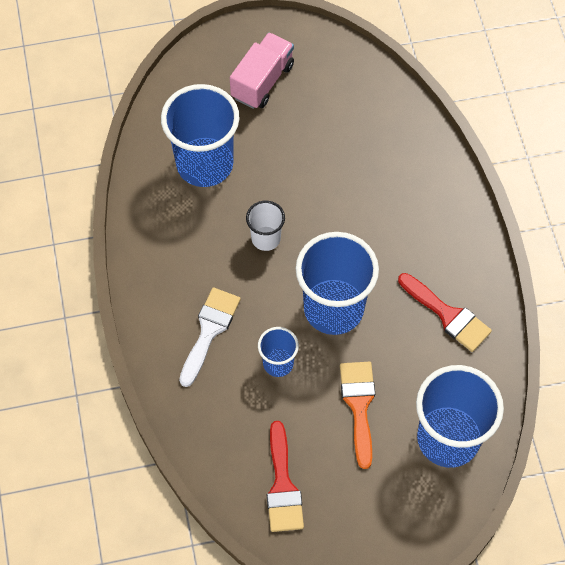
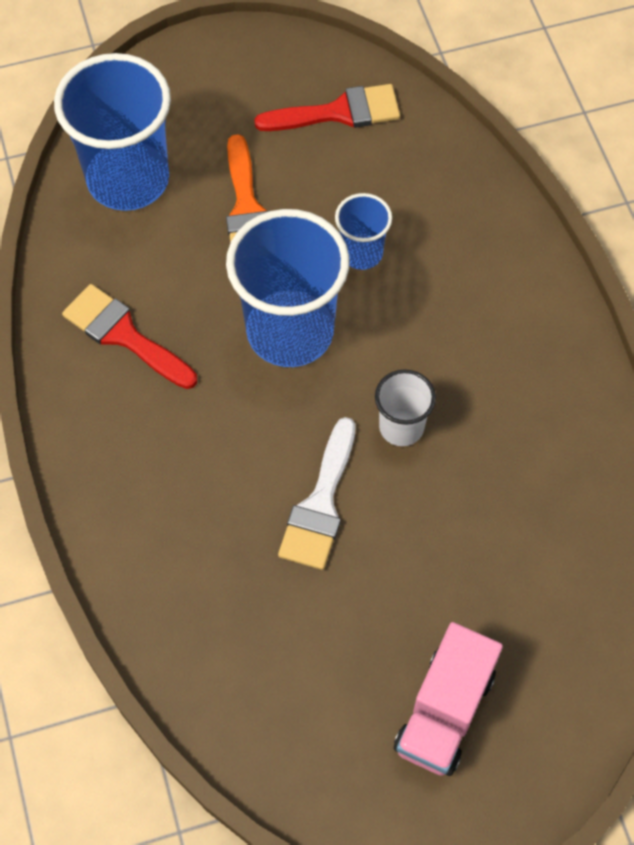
camera: 175 degrees right, 0 degrees up
(205, 164) = (517, 543): blue cup -> none
(209, 331) = (463, 288): white brush -> white brush (320, 504)
(282, 485) = (339, 112): red brush -> red brush turned 90 degrees clockwise

